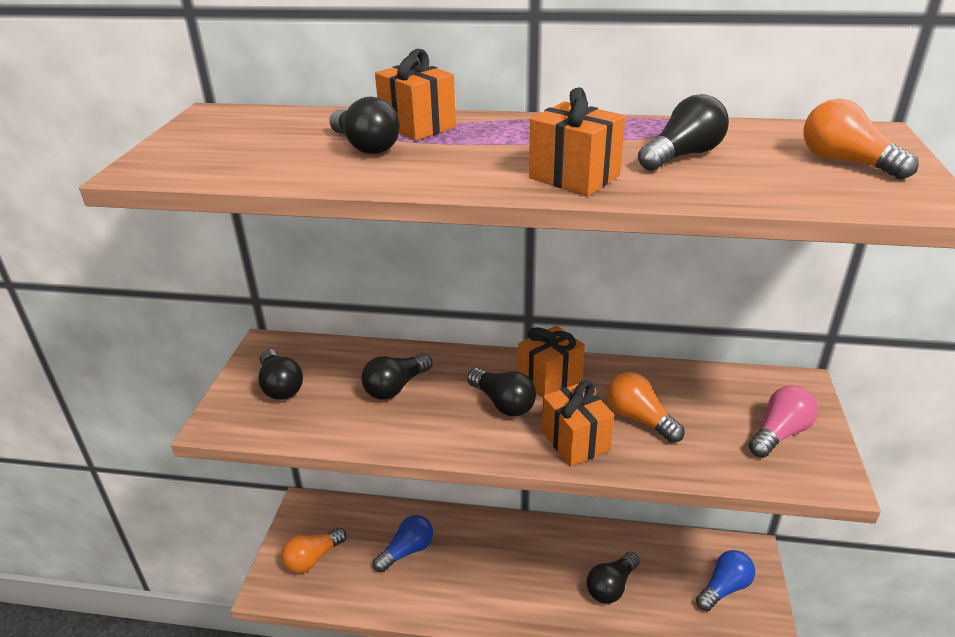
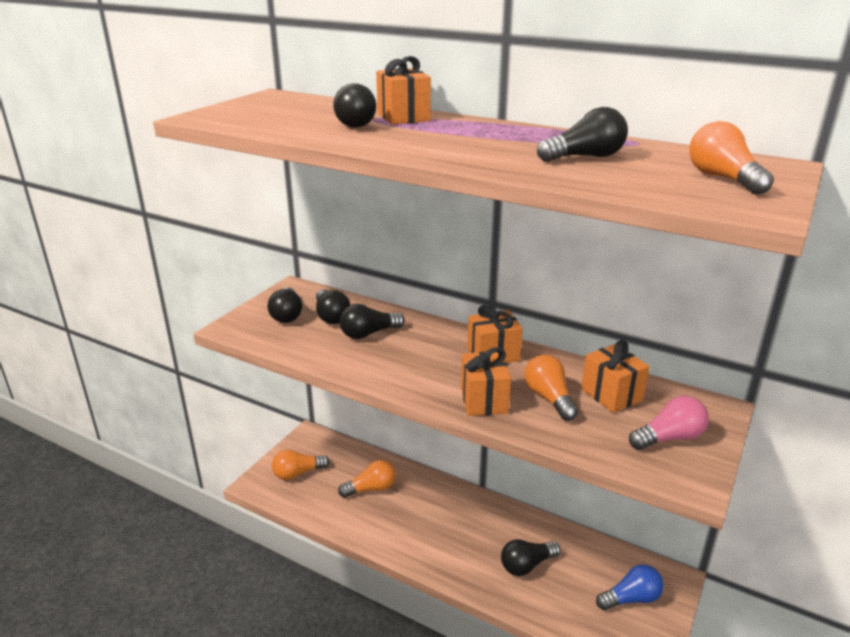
camera: 20 degrees right, 5 degrees down
(407, 551) = (371, 489): blue light bulb -> orange light bulb
(503, 403) = (443, 362): black light bulb -> black light bulb (331, 316)
(574, 177) = (481, 158): orange gift -> orange gift (611, 395)

